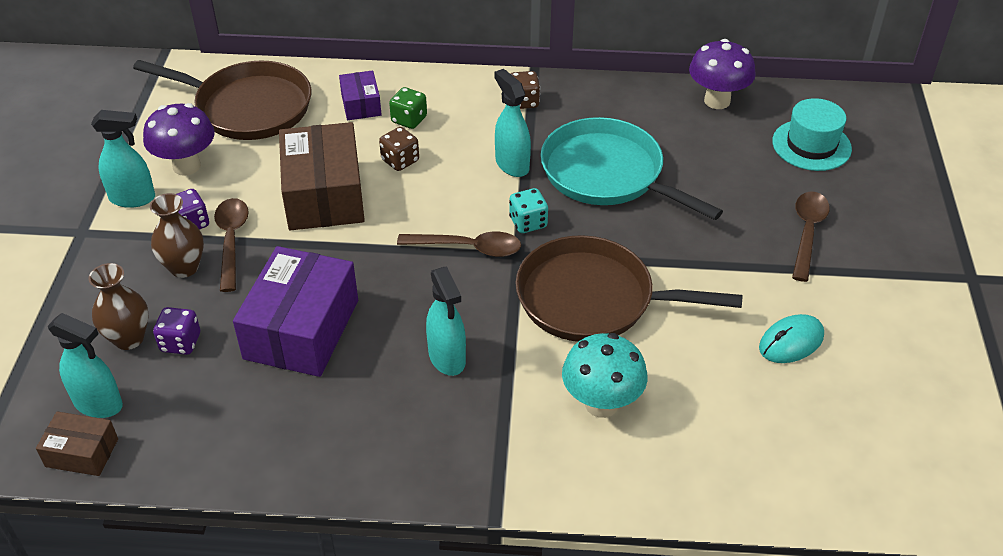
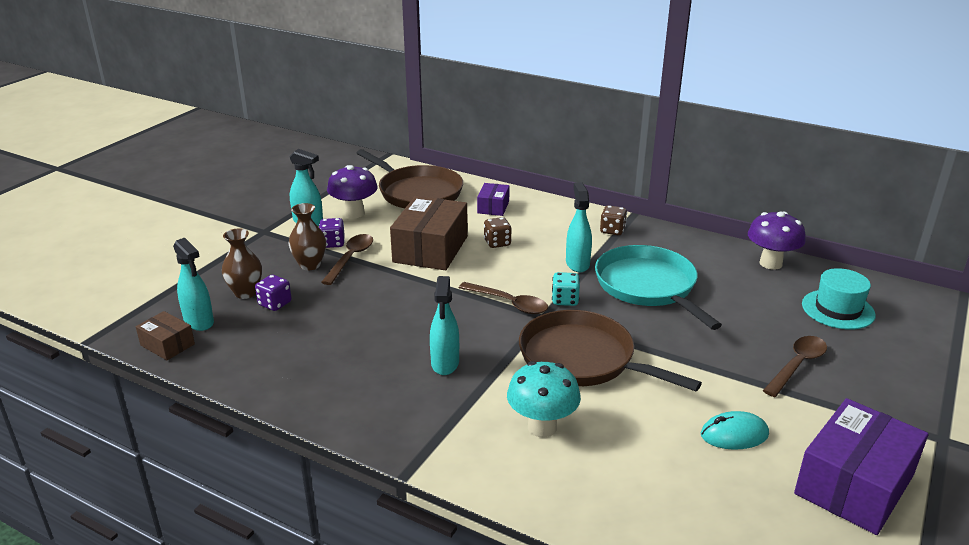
camera: 25 degrees right, 15 degrees down
(302, 329) = (357, 318): purple box -> purple box (854, 484)
(409, 120) = (520, 222): green dice -> none

